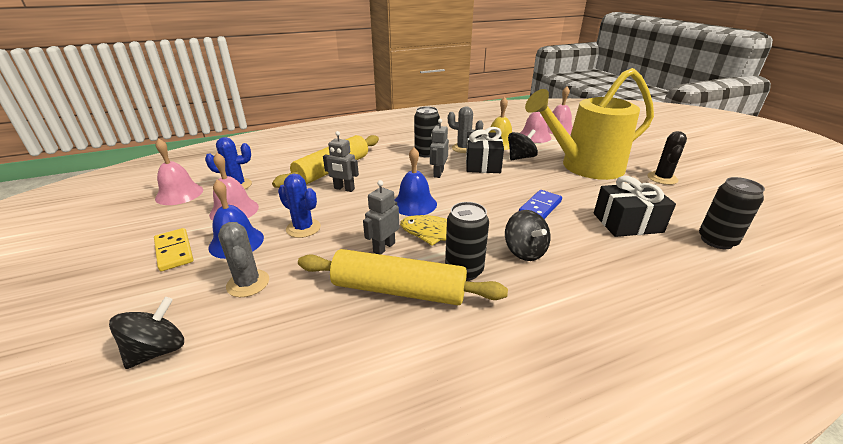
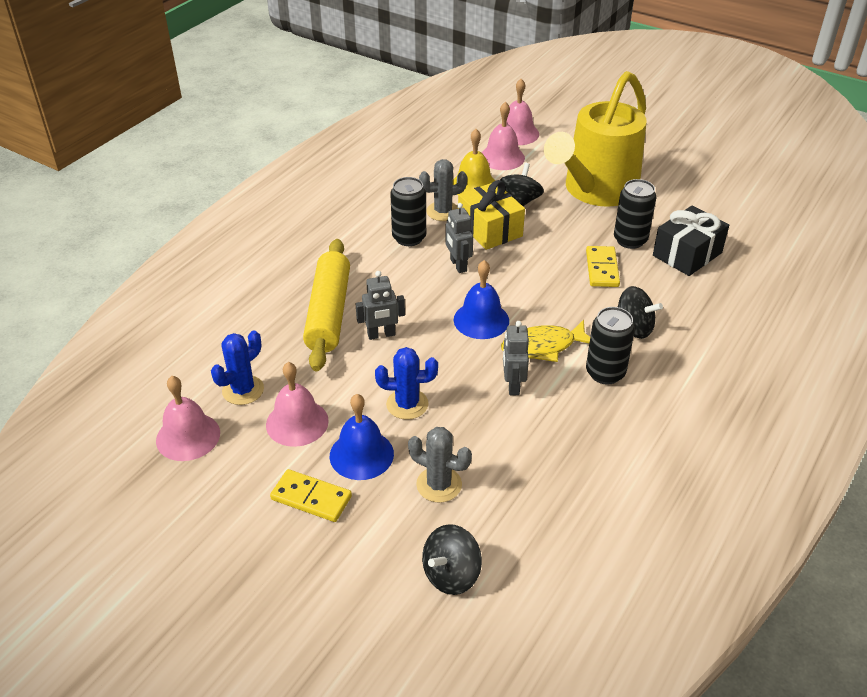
camera: 35 degrees left, 10 degrees up
(158, 350) = (451, 574): black spinning top -> black spinning top turned 135 degrees counterclockwise
(398, 290) = (574, 419): yellow rolling pin -> none
(482, 164) = (490, 229): black gift -> yellow gift
(540, 207) = (602, 269): blue domino -> yellow domino
(662, 178) = (675, 178): black cactus -> none
(716, 241) = (763, 244): black can -> black can (630, 240)

